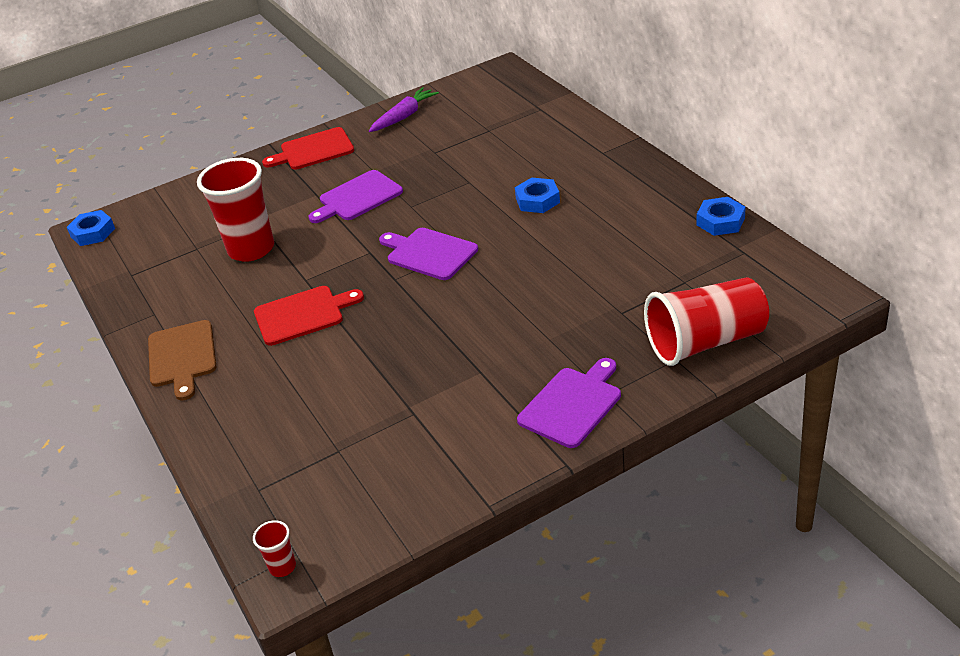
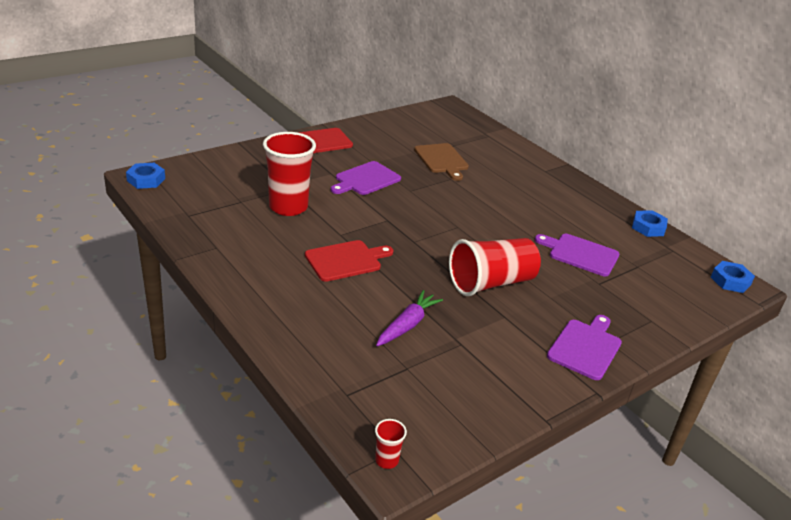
camera: 15 degrees left, 5 degrees down
(182, 357) = (250, 283): brown cutting board -> brown cutting board (442, 160)
(404, 116) = (385, 127): purple carrot -> purple carrot (407, 325)
(429, 253) = (435, 226): purple cutting board -> purple cutting board (580, 254)
(537, 200) = (508, 198): blue nut -> blue nut (730, 281)
(705, 342) = (669, 310): red cup -> red cup (491, 283)

